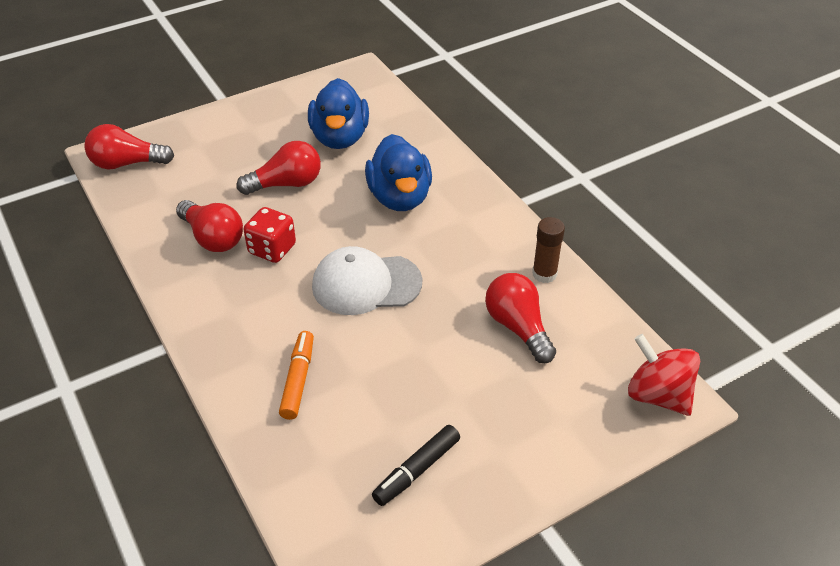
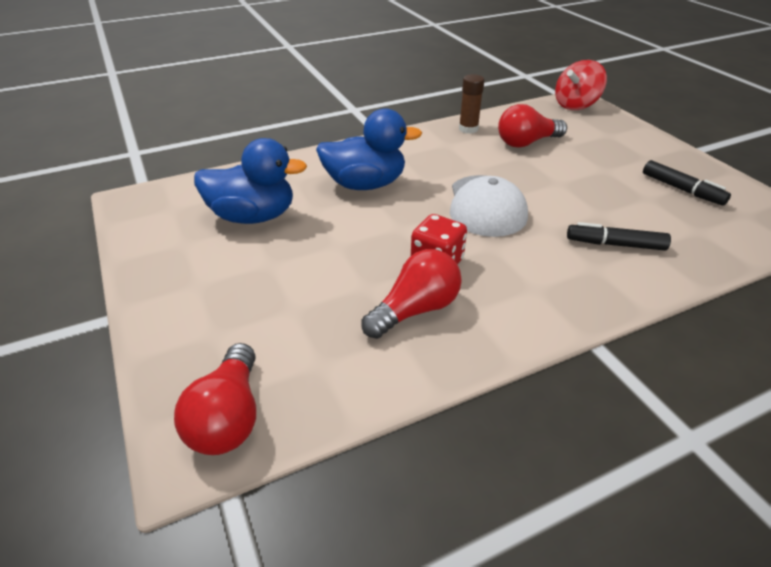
camera: 85 degrees left, 5 degrees down
(286, 184) = (326, 254): red light bulb -> none
(298, 379) = (615, 244): orange marker -> black marker

